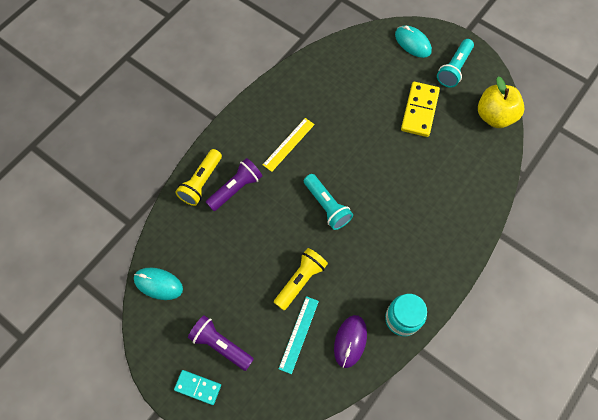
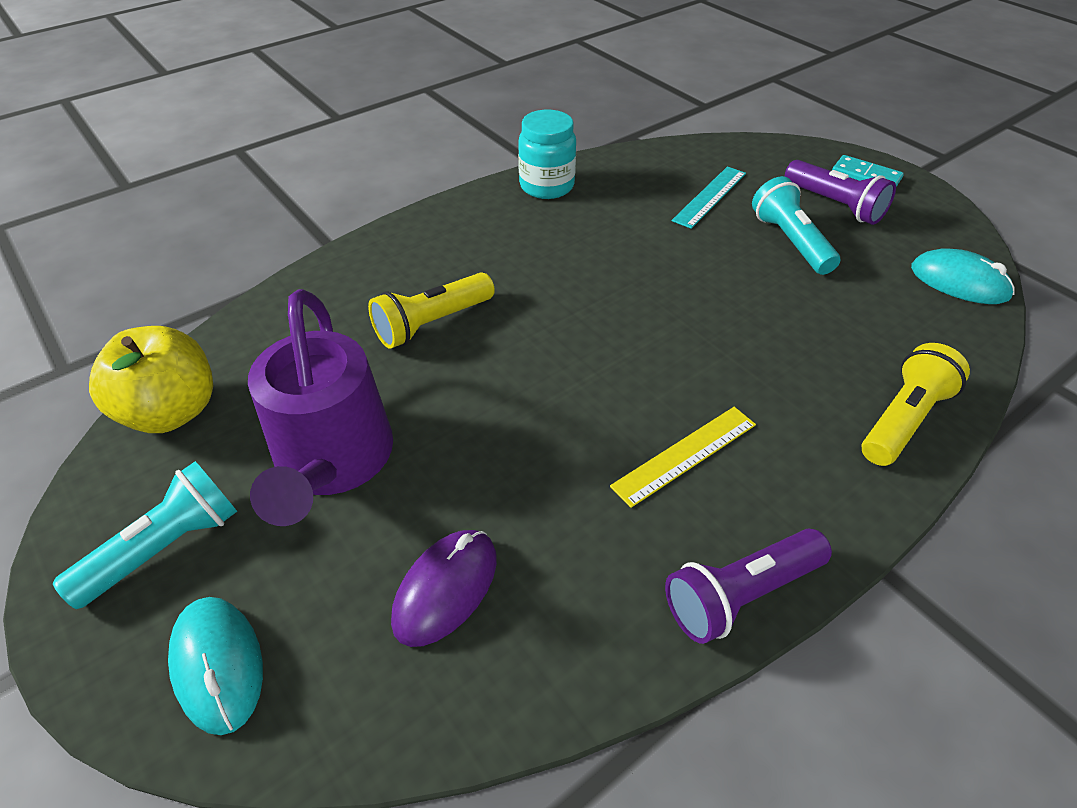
camera: 165 degrees left, 20 degrees down
(236, 188) = (819, 392): purple flashlight -> purple flashlight (741, 594)
(300, 280) = (697, 246): yellow flashlight -> yellow flashlight (432, 323)
(327, 206) = (623, 328): turquoise flashlight -> turquoise flashlight (790, 241)
(350, 341) = (633, 180): purple mouse -> purple mouse (446, 589)
(419, 110) = (332, 461): yellow domino -> purple watering can

